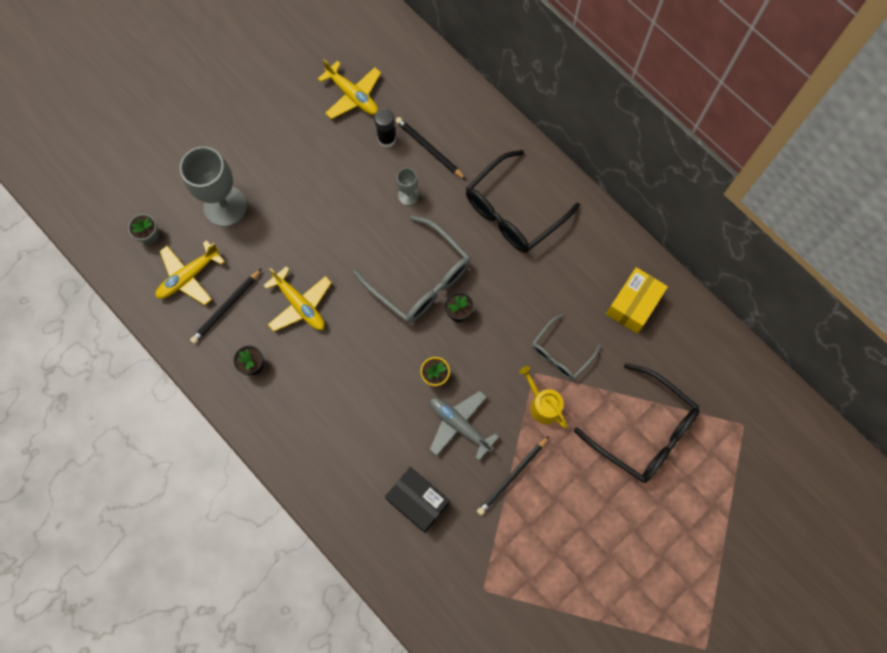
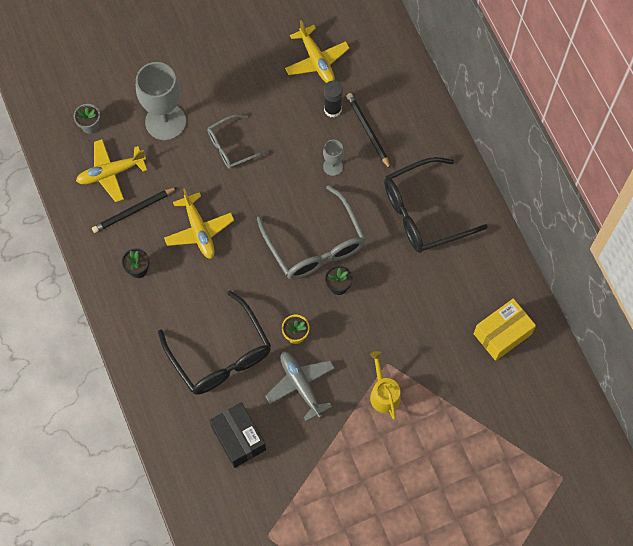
camera: 20 degrees right, 5 degrees down
(512, 476) = (331, 447): black pencil -> none
(560, 353) = (417, 354): grey glasses -> grey glasses (231, 146)
(644, 431) = (468, 450): black glasses -> black glasses (220, 355)

